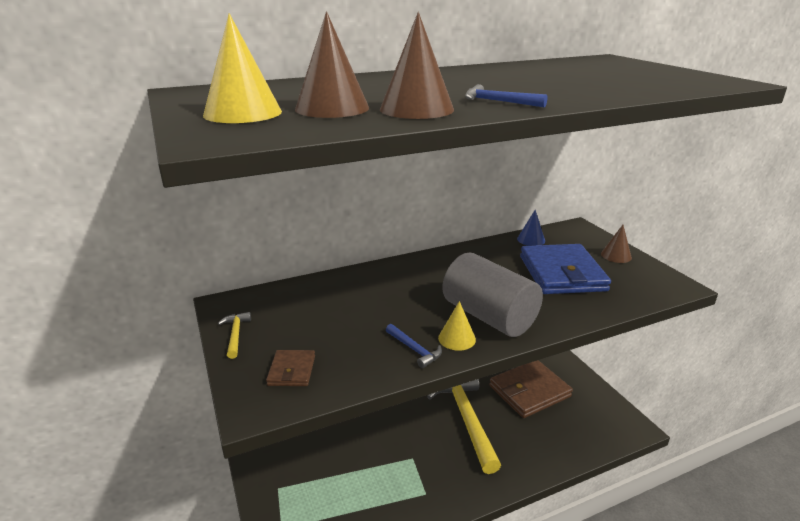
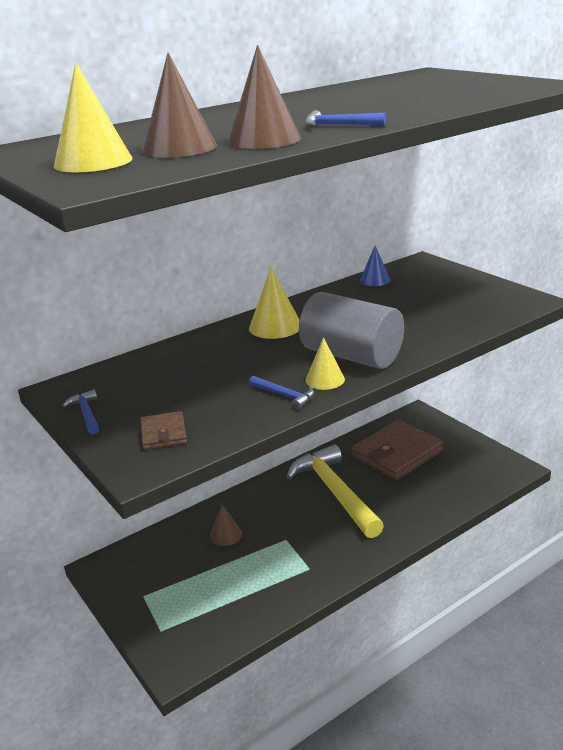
camera: 10 degrees left, 0 degrees up
(235, 335) = (86, 414): yellow hammer -> blue hammer
(429, 273) = (275, 326): none -> yellow cone
(562, 273) = (415, 306): blue wallet -> none
(616, 255) = (467, 282): brown cone -> brown cone (226, 535)

